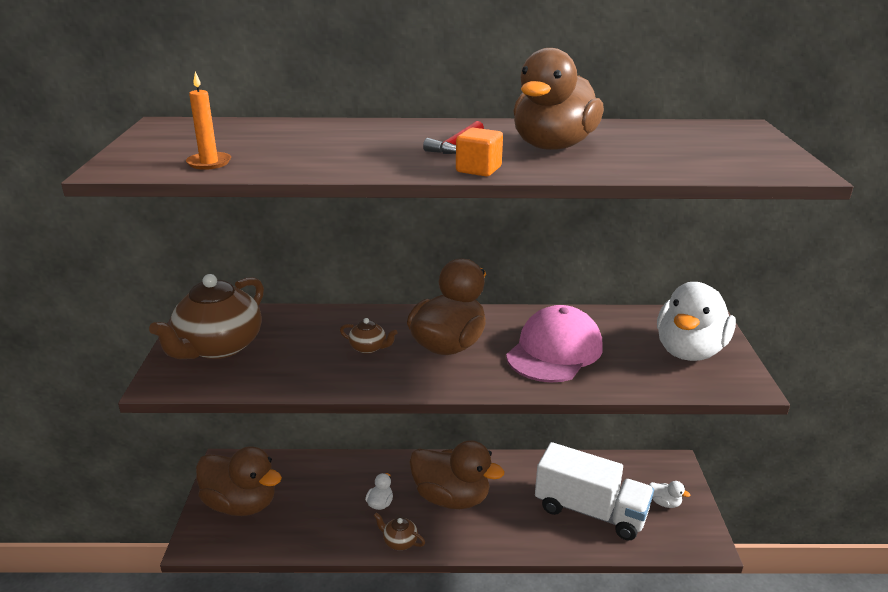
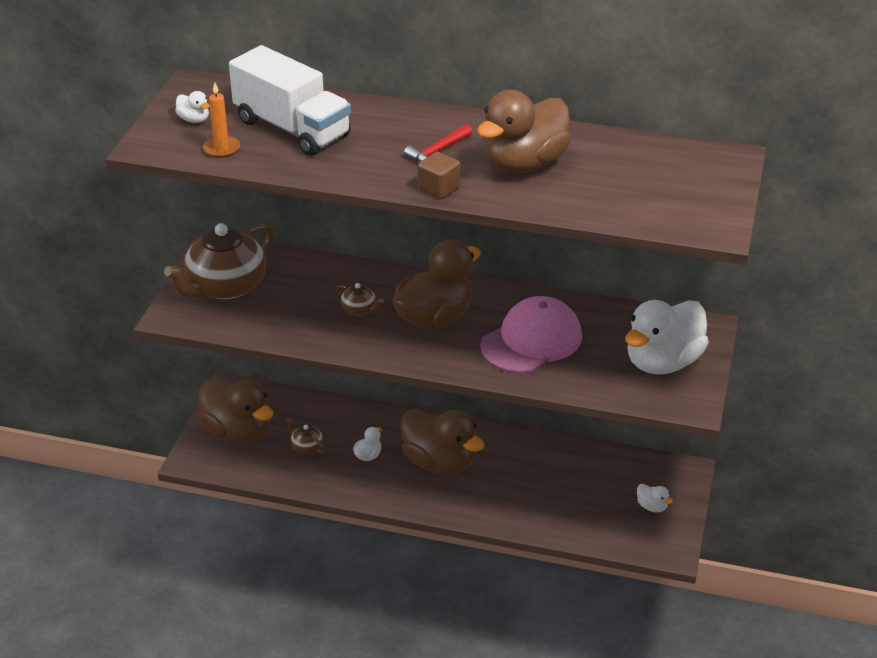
camera: 15 degrees right, 10 degrees up
(170, 146) = (194, 120): none -> white duck
(399, 541) = (375, 493): brown teapot -> brown teapot (306, 446)
(478, 169) = (438, 188): orange cube -> brown cube
(590, 511) = (572, 500): white truck -> white truck (292, 128)

